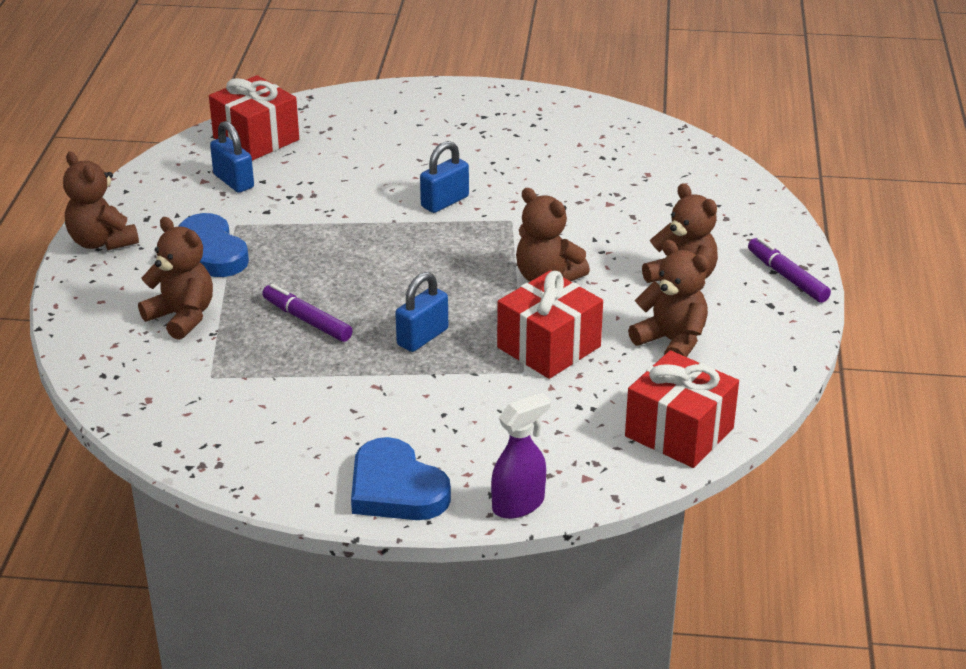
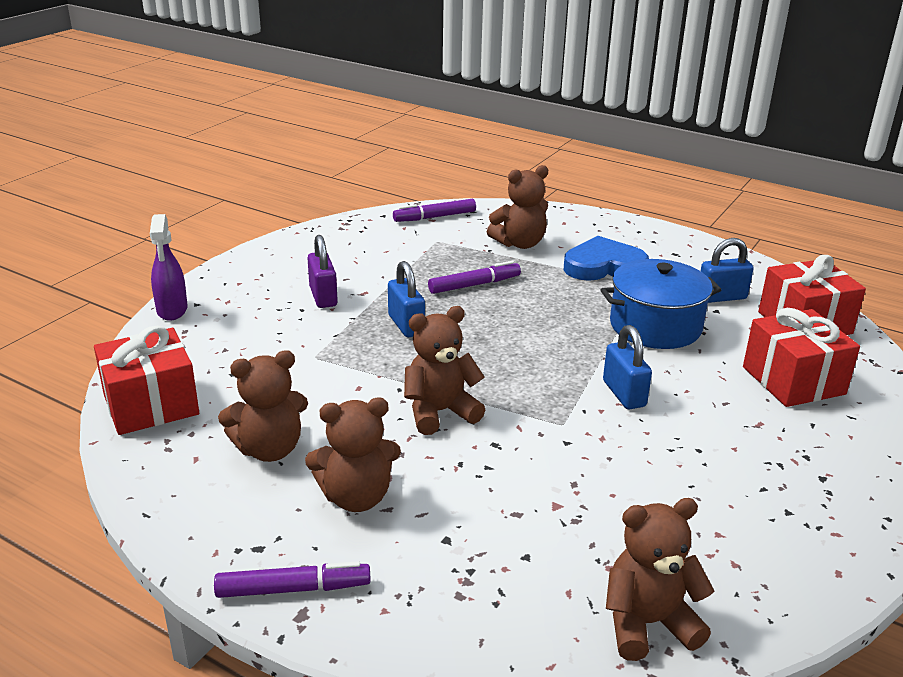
camera: 115 degrees right, 5 degrees down
(102, 242) = (647, 233): brown teddy bear -> brown teddy bear (648, 623)
(140, 398) = (435, 217): none -> purple marker
(317, 205) = (655, 326): none -> blue pot
(396, 488) = (246, 273): blue heart -> none
(406, 409) = (323, 296): none -> purple padlock
(549, 347) = (333, 378): red gift -> red gift (793, 380)

